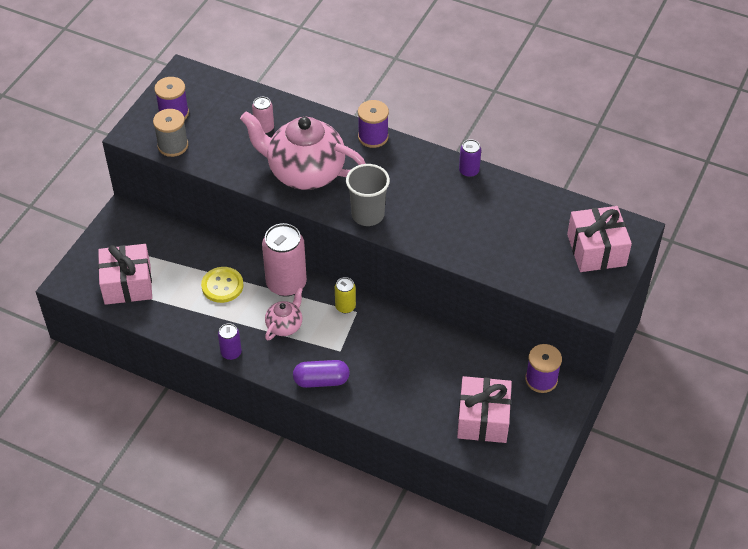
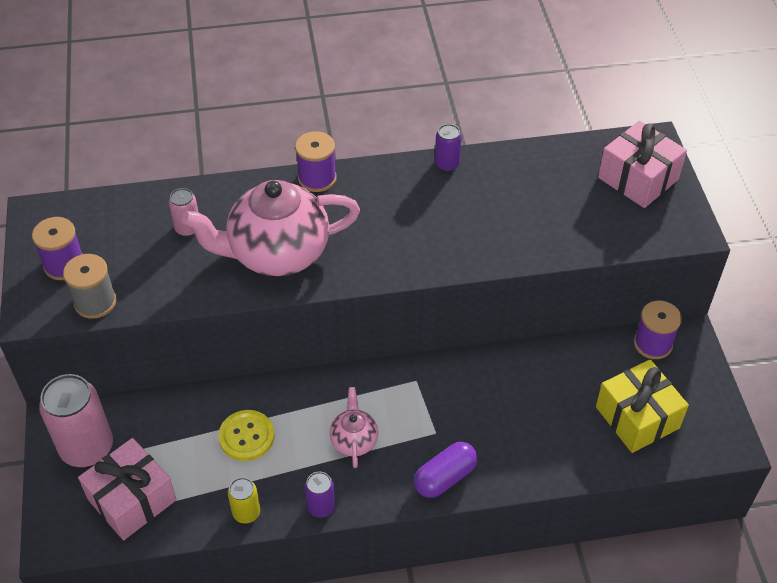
camera: 35 degrees left, 0 degrees up
(286, 283) = (316, 393): pink can -> pink can (87, 448)
(345, 306) = (400, 382): yellow can -> yellow can (246, 512)
(367, 215) = (386, 263): grey cup -> none
(483, 419) = (637, 417): pink gift -> yellow gift

